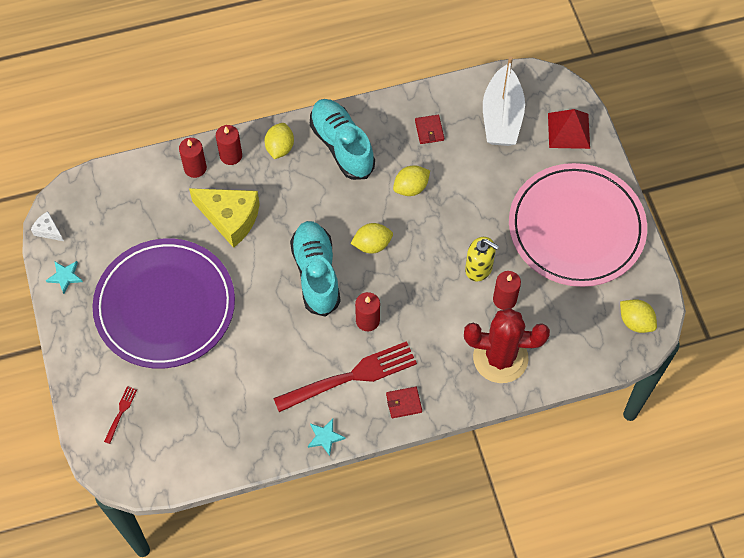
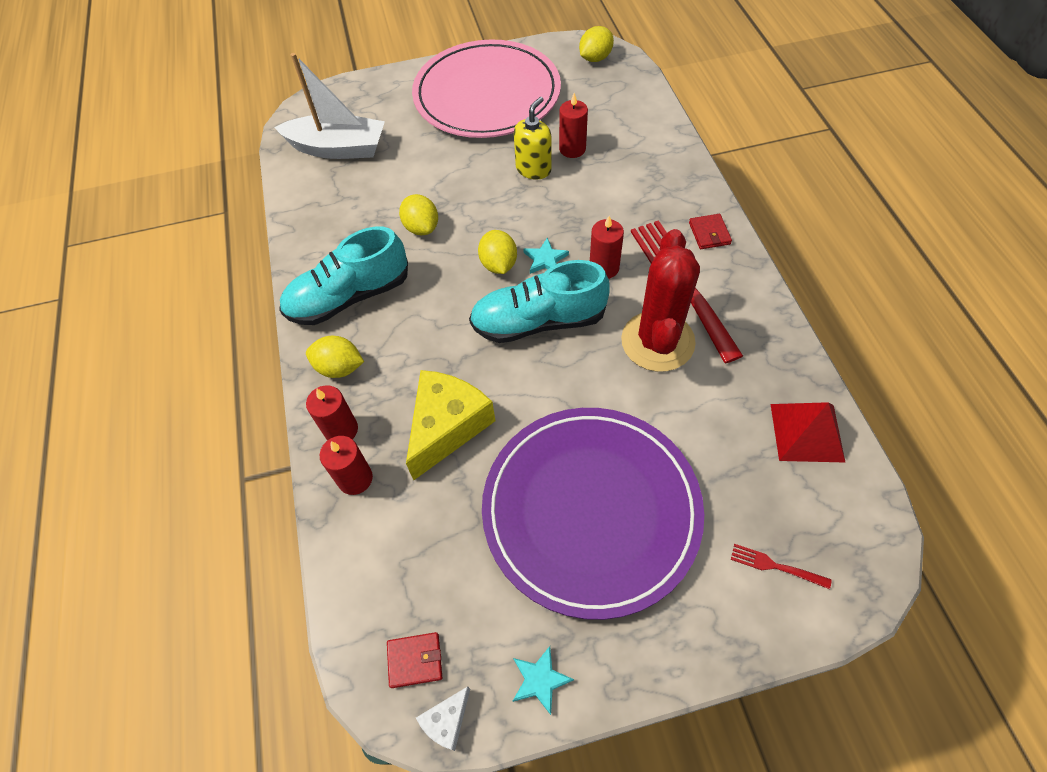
camera: 85 degrees left, 5 degrees down
(325, 437) = (766, 308): turquoise star -> turquoise star (545, 259)
(429, 130) = (343, 211): red wallet -> red wallet (415, 660)
(500, 358) = (643, 153): red cactus -> red cactus (657, 341)
(568, 130) = (367, 98): red pyramid -> red pyramid (807, 432)

